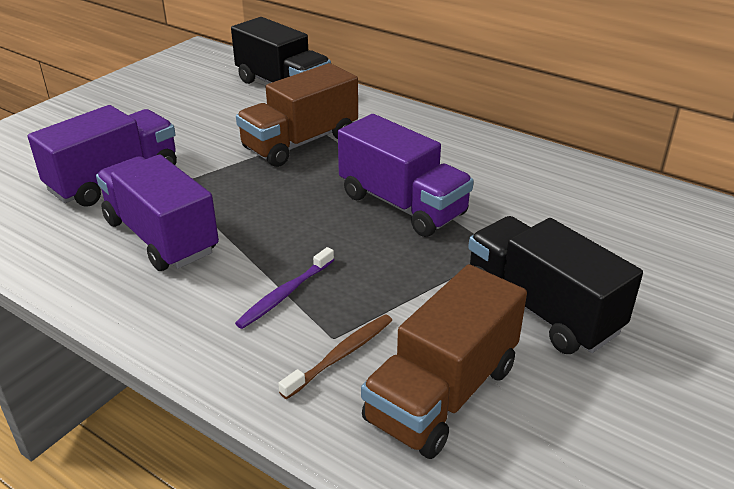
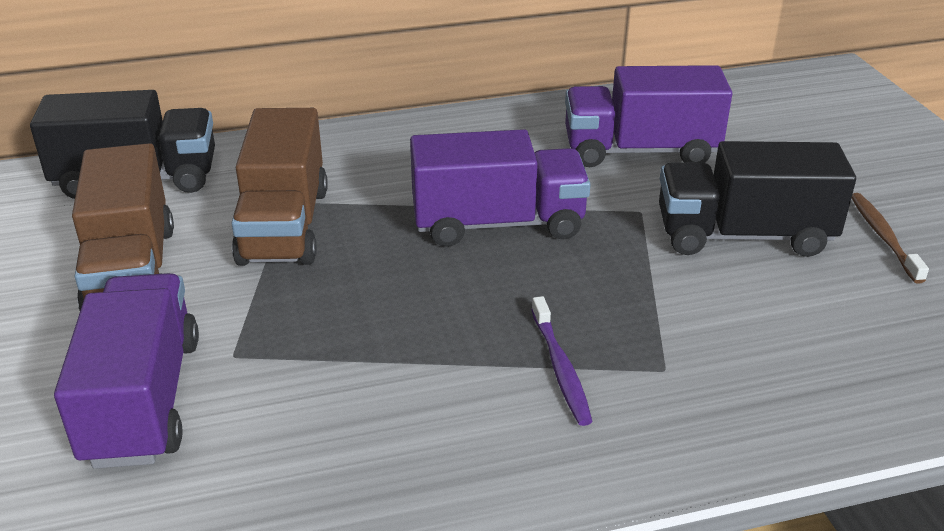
camera: 50 degrees left, 0 degrees up
(161, 237) = (336, 412): purple truck -> purple truck (640, 151)
(341, 355) = (697, 378): brown toothbrush -> brown toothbrush (883, 237)
(442, 393) = (804, 344): brown truck -> brown truck (132, 271)

